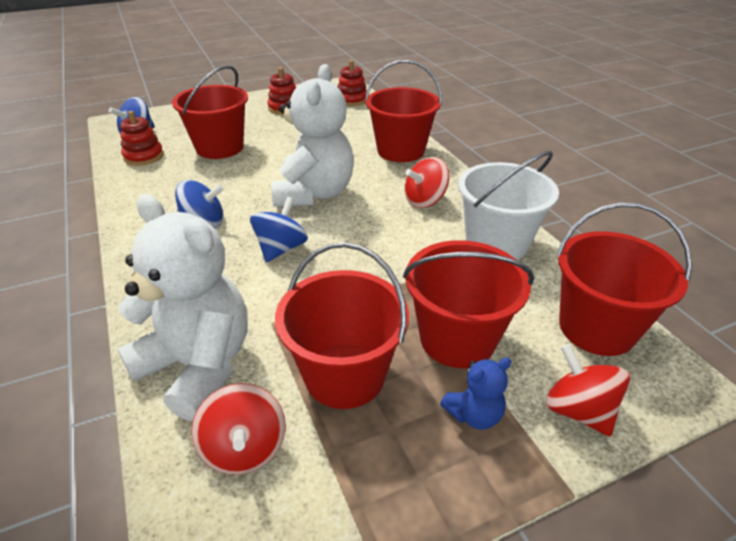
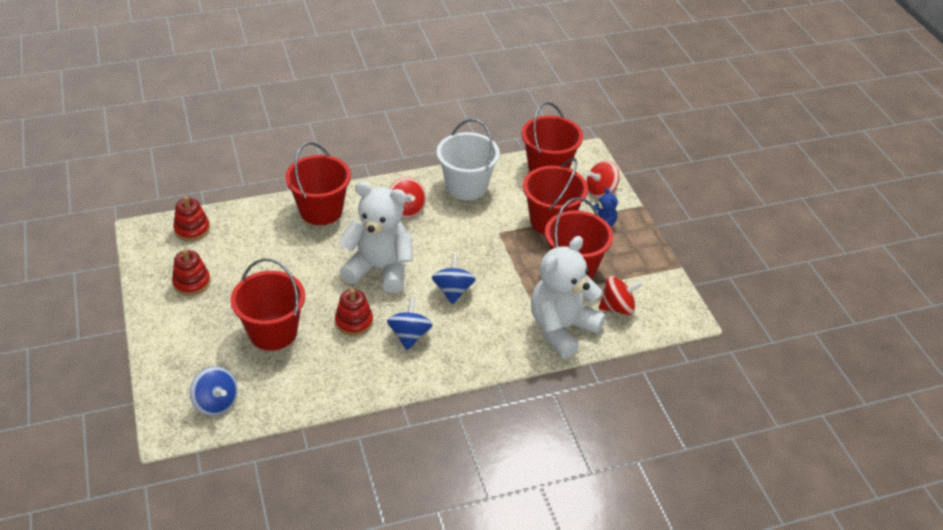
camera: 85 degrees left, 5 degrees up
(144, 156) = (273, 390): red stacking toy -> red stacking toy (354, 322)
(281, 249) = (453, 291): blue spinning top -> blue spinning top turned 60 degrees clockwise

